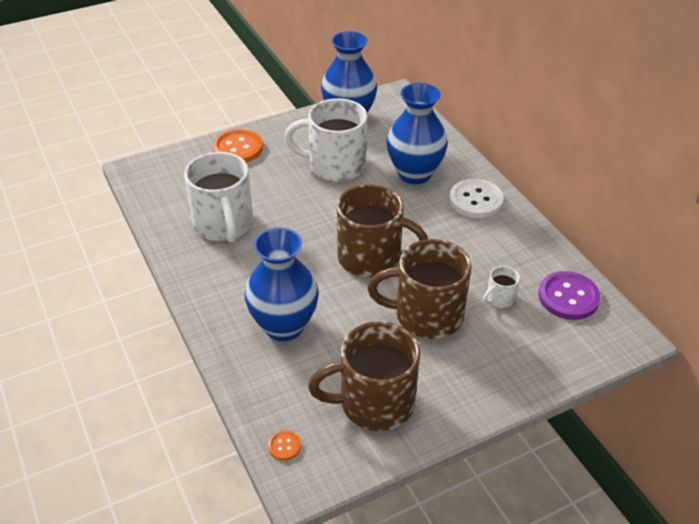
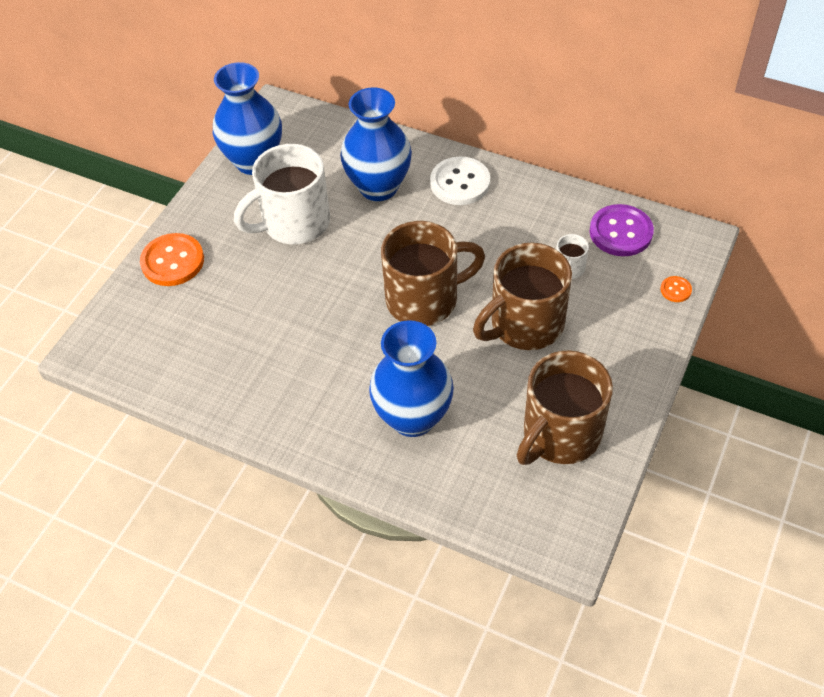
camera: 35 degrees left, 10 degrees up
(223, 225) = (248, 354): white mug -> none
(284, 446) = (525, 526): orange button -> orange button (675, 290)

